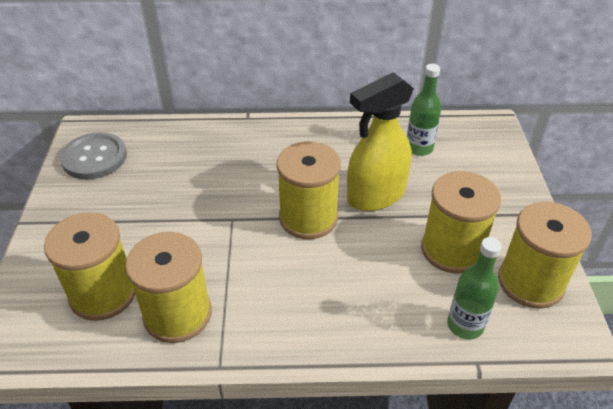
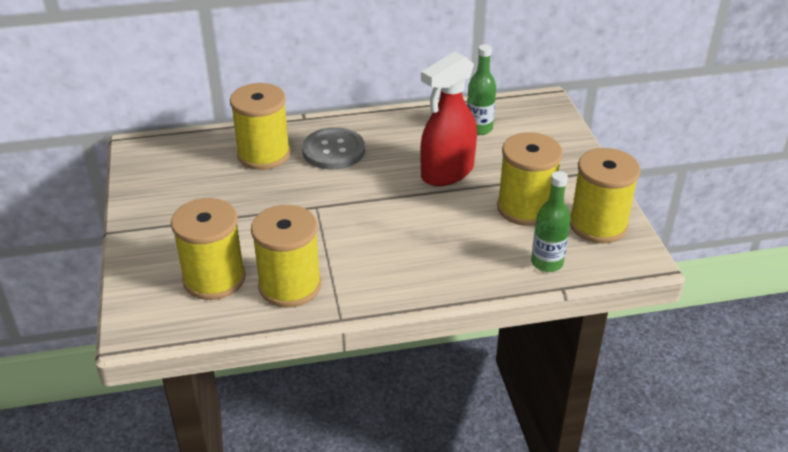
camera: 10 degrees left, 5 degrees down
(94, 157) = (160, 169): grey button -> grey button (333, 151)
(308, 218) = (388, 197): yellow spool -> yellow spool (263, 154)
(375, 195) = (447, 172): yellow spray bottle -> red spray bottle

